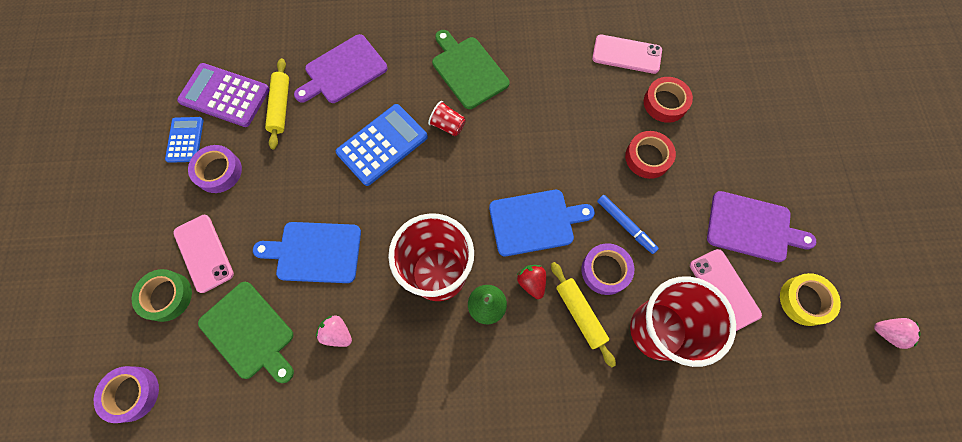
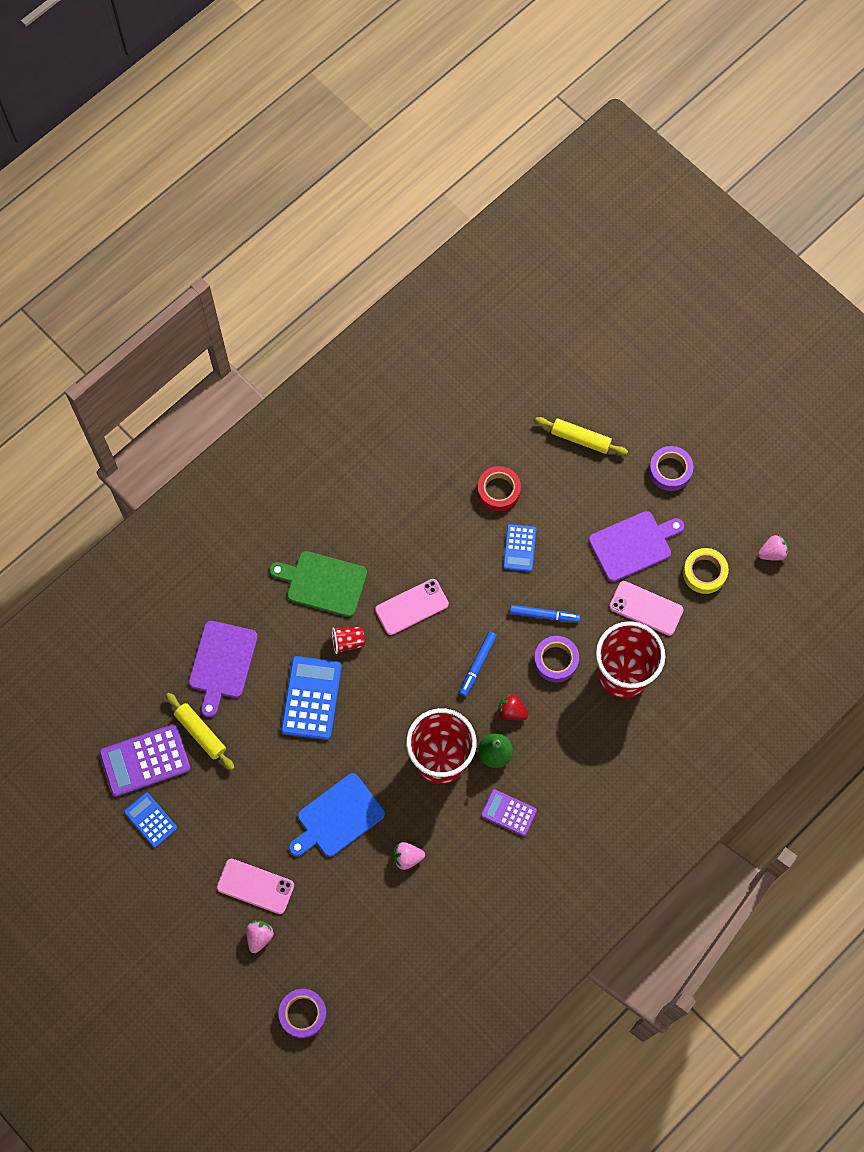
camera: 40 degrees left, 0 degrees up
(166, 296) = (259, 936): green tape -> pink strawberry
(218, 171) = (203, 821): purple tape -> purple tape (670, 470)
(249, 332) = (344, 908): green cutting board -> none
(454, 369) = (508, 813): none -> purple calculator
(535, 222) = (477, 665): blue cutting board -> blue marker
(580, 314) = (563, 706): yellow rolling pin -> yellow rolling pin (580, 439)
(626, 54) = (437, 470): pink phone -> pink phone (411, 607)
(647, 157) = (519, 548): red tape -> blue calculator

